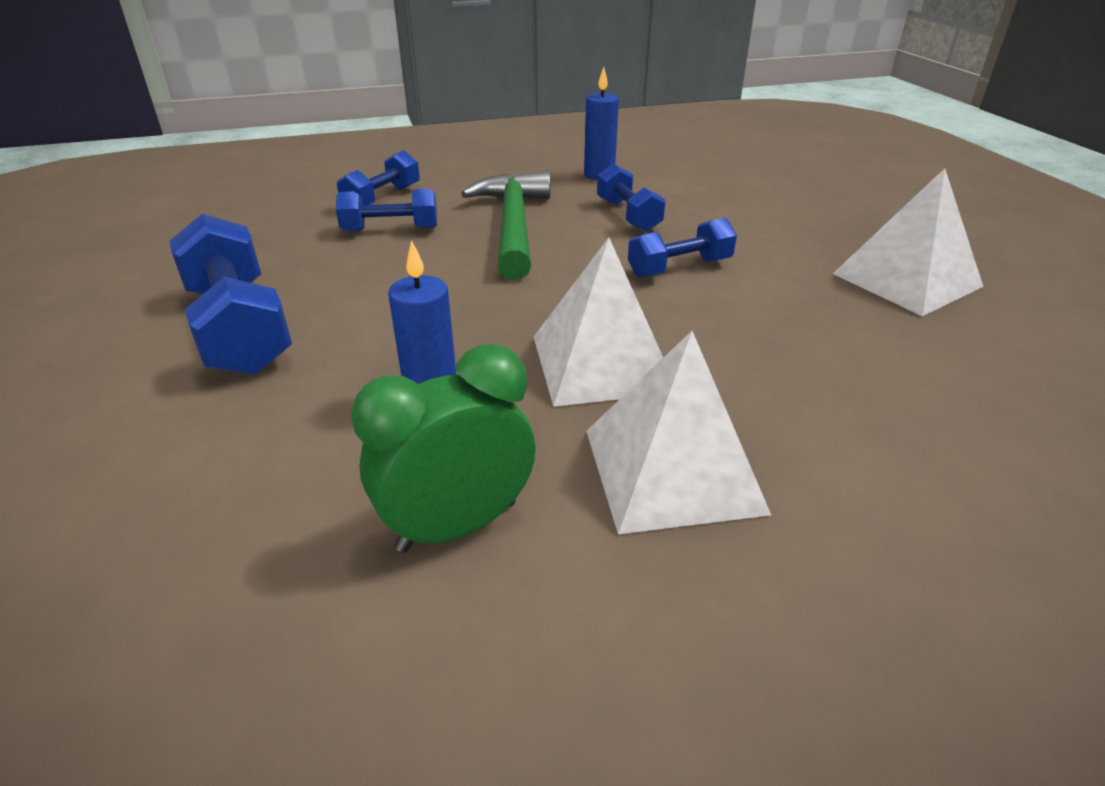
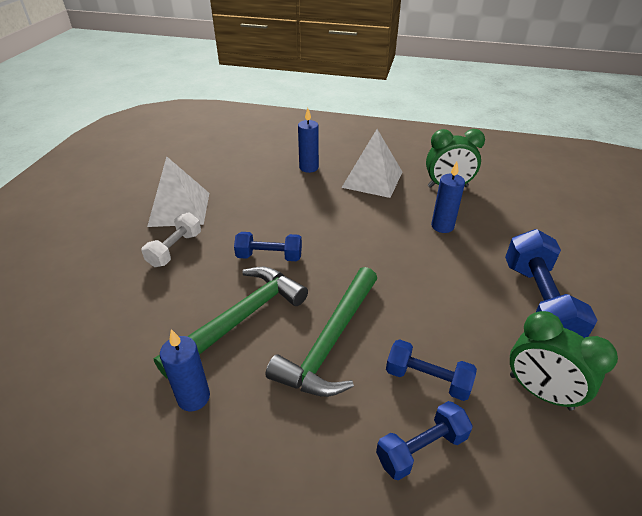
camera: 150 degrees left, 5 degrees up
(259, 251) = (540, 392): none -> green clock
(602, 363) = (362, 219): white pyramid -> none
(628, 215) = (240, 319): blue dumbbell -> green hammer
(806, 240) = (175, 249): none -> white dumbbell
(856, 444) = (309, 168): none -> blue candle

